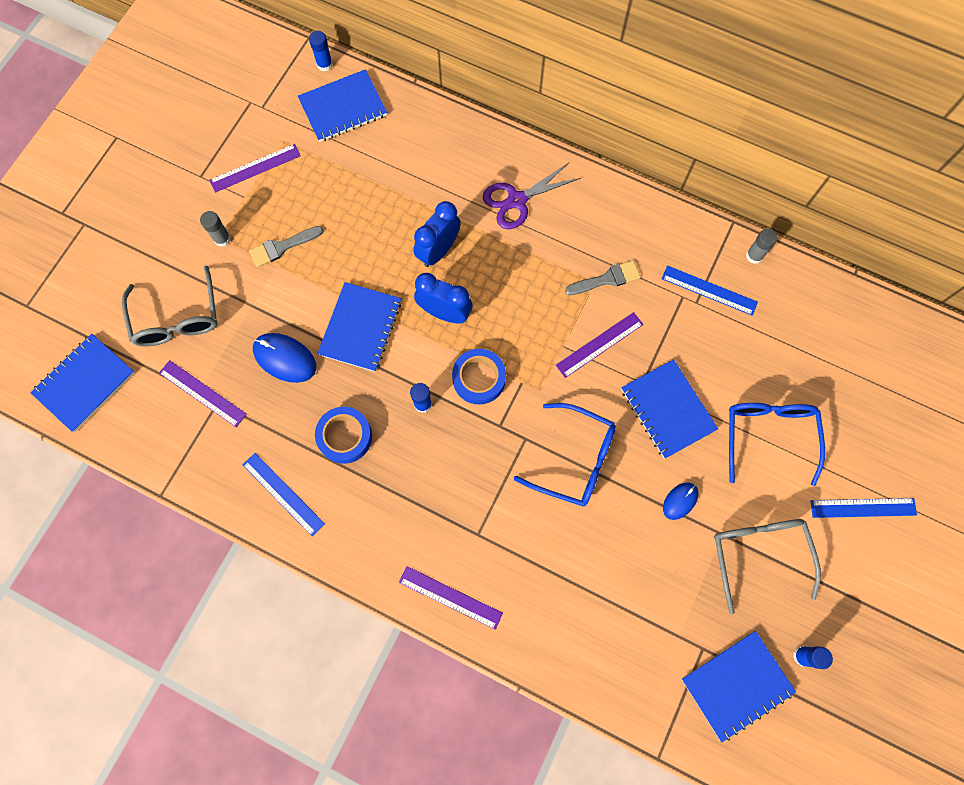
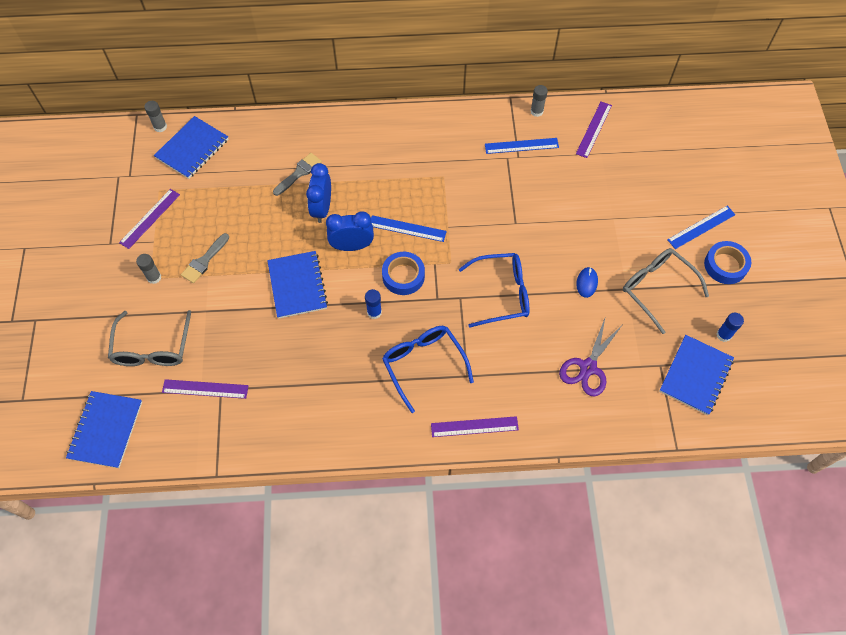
camera: 30 degrees left, 10 degrees down
(177, 318) = (152, 348): grey glasses -> grey glasses turned 45 degrees clockwise
(283, 494) = (310, 424): blue ruler -> blue ruler (407, 228)
(285, 358) = (253, 334): blue mouse -> none
(324, 64) = (160, 127): blue glue stick -> grey glue stick
(345, 436) = (331, 362): blue tape -> blue tape (725, 265)
(516, 201) = (357, 151): purple scissors -> purple scissors (588, 368)
(599, 344) = (471, 214): purple ruler -> purple ruler (594, 129)
(607, 279) = (450, 171): grey brush -> grey brush (299, 173)
(667, 410) = (542, 231): blue notebook -> none
(768, 435) = (616, 214): blue glasses -> blue glasses (423, 364)

